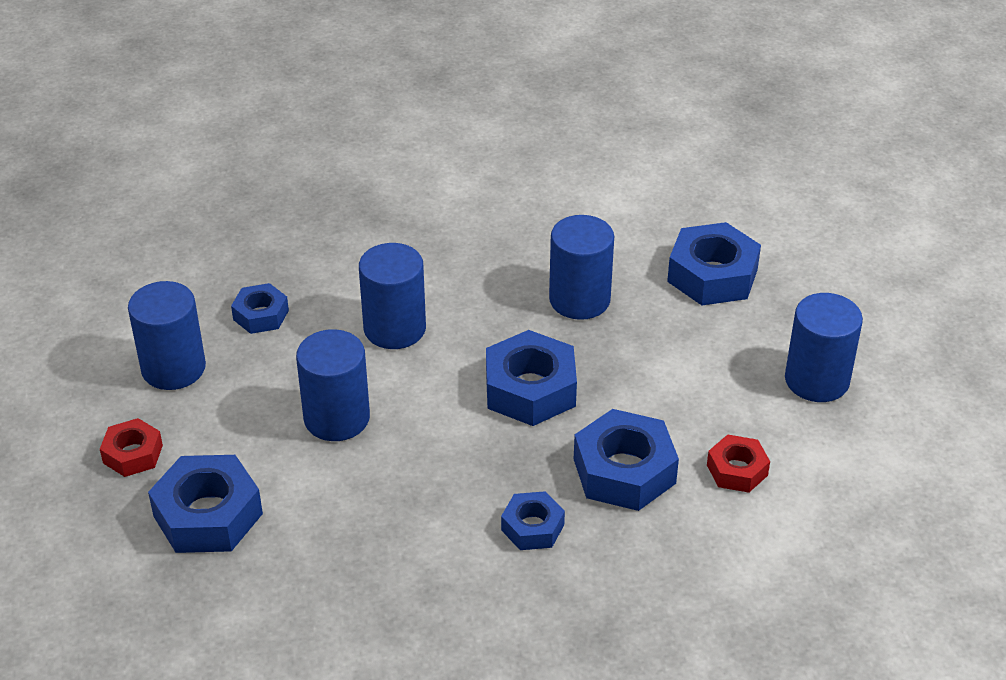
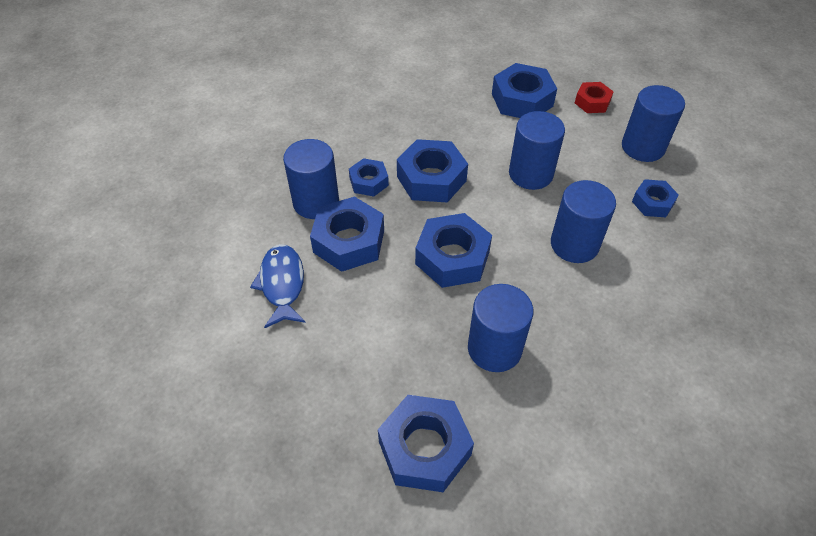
camera: 140 degrees right, 10 degrees up
(454, 484) = (431, 178): none -> blue nut
(737, 470) = (282, 284): red nut -> blue fish
(816, 380) = (273, 393): blue cylinder -> blue cylinder (316, 202)

